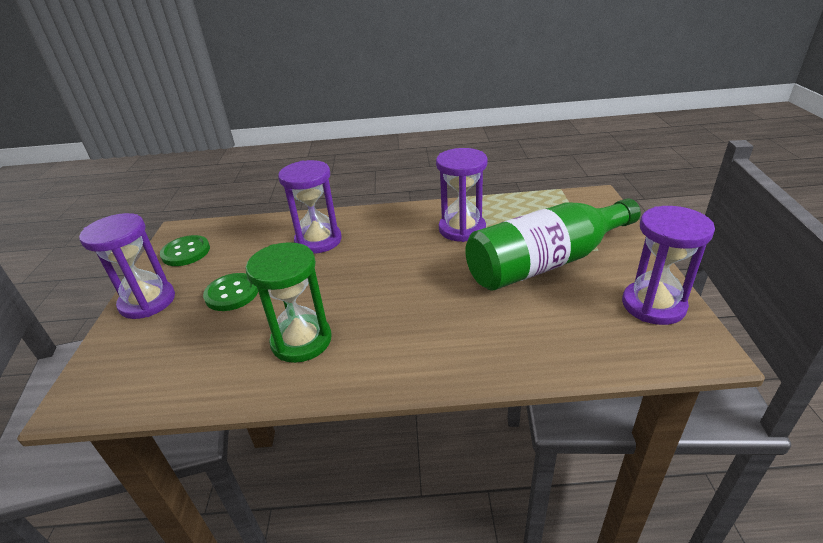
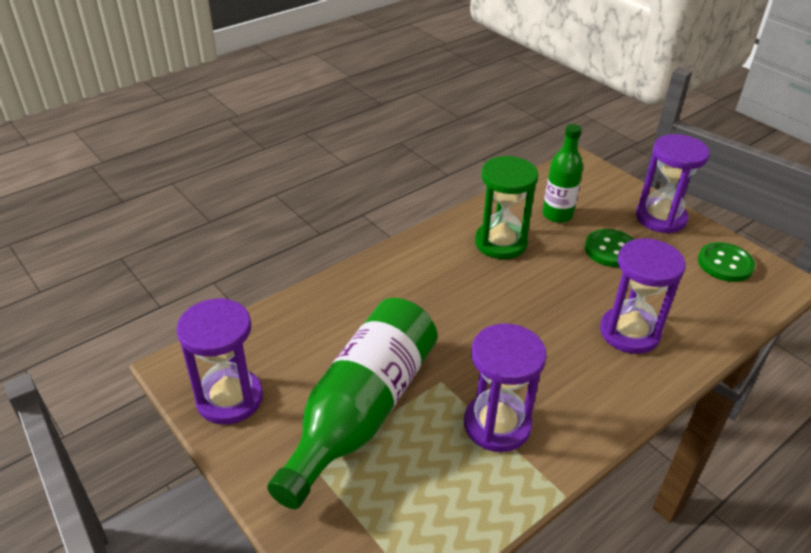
camera: 140 degrees right, 5 degrees up
(211, 345) = (557, 215): none -> green bottle

